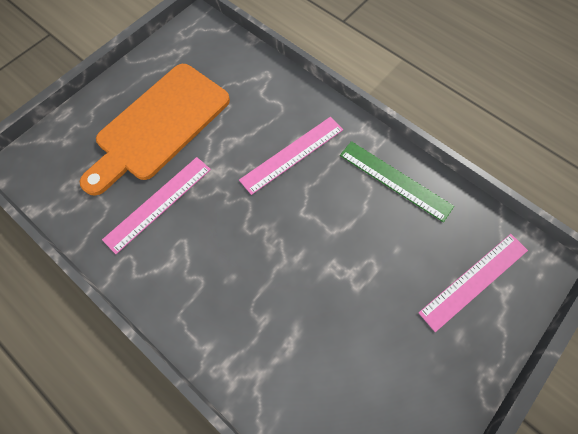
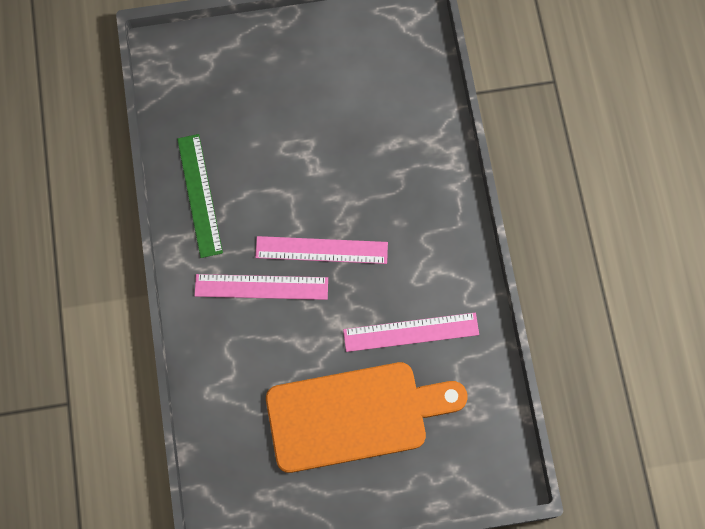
camera: 140 degrees left, 5 degrees up
(474, 280) = (223, 80): pink ruler -> pink ruler (321, 250)

